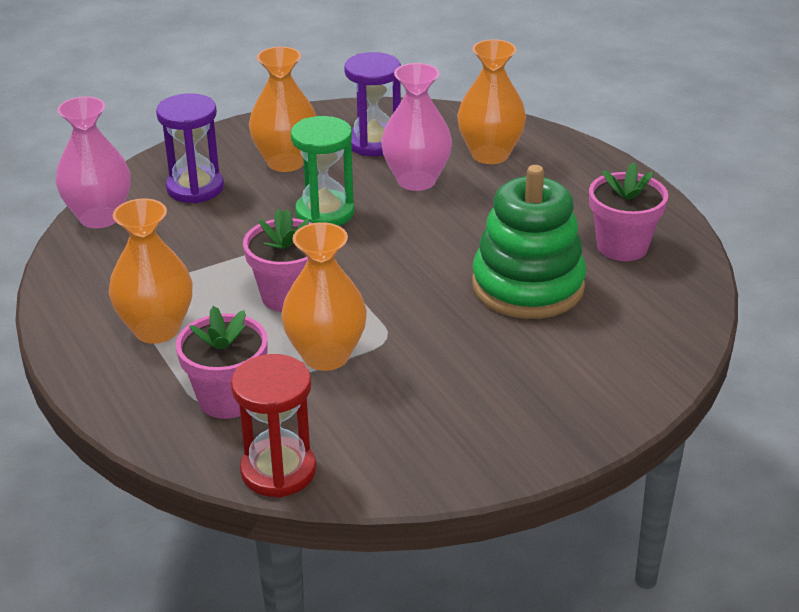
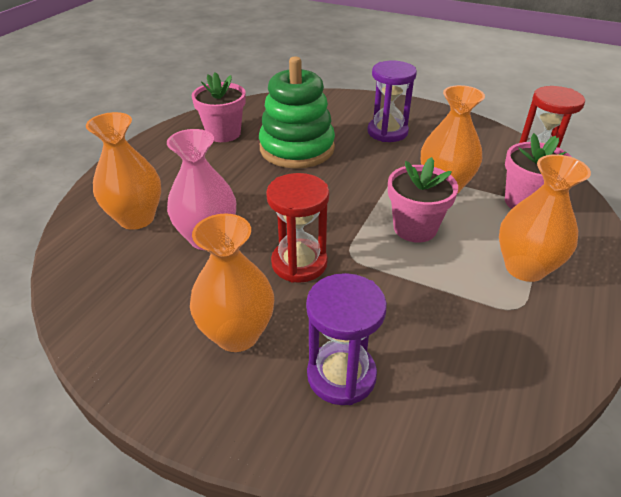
camera: 125 degrees left, 5 degrees up
(99, 217) = (463, 420): pink vase -> none
(325, 213) = (299, 263): green hourglass -> red hourglass
(374, 143) = (157, 291): purple hourglass -> purple hourglass (387, 132)

